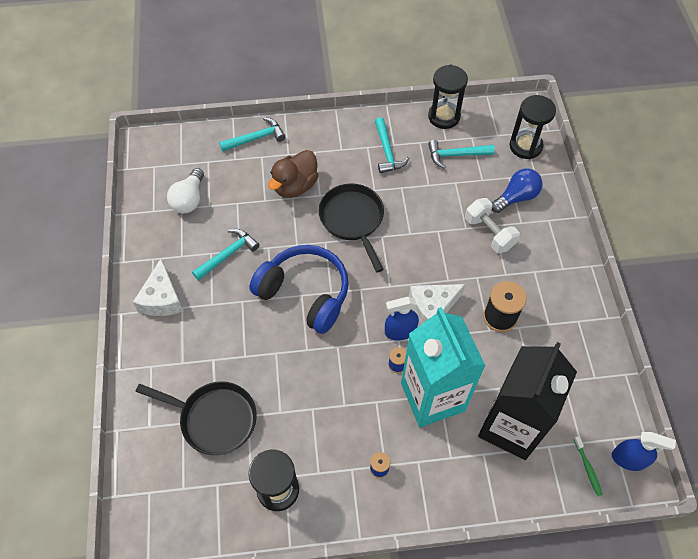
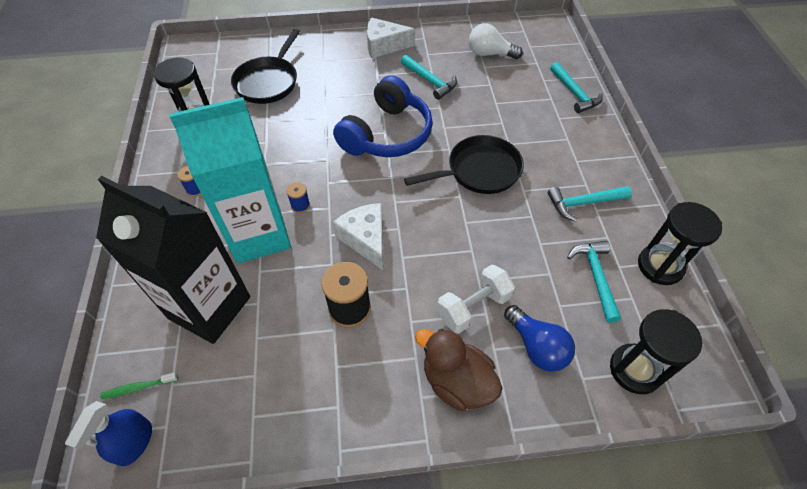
camera: 90 degrees right, 5 degrees down
(295, 186) = (517, 124): brown duck -> brown duck (456, 382)
(400, 331) = (339, 209): blue spray bottle -> none

